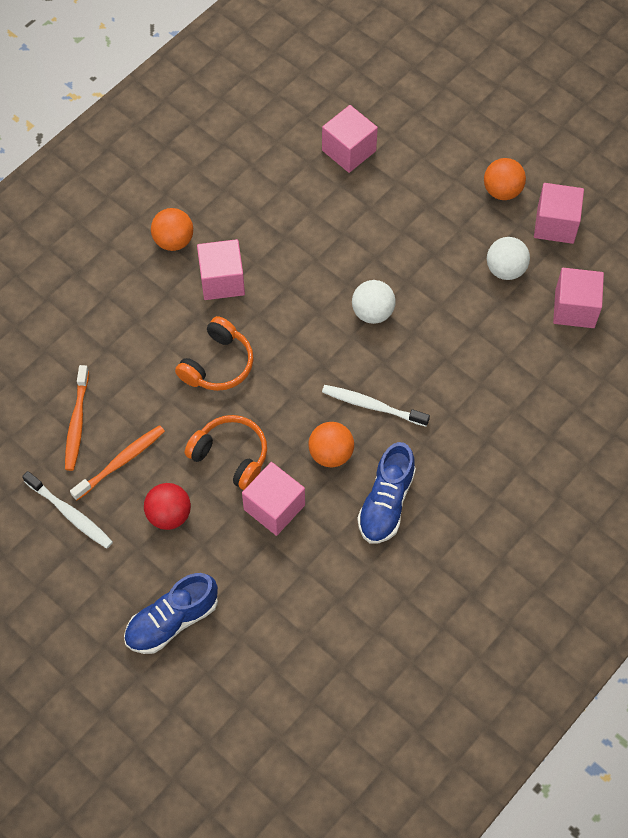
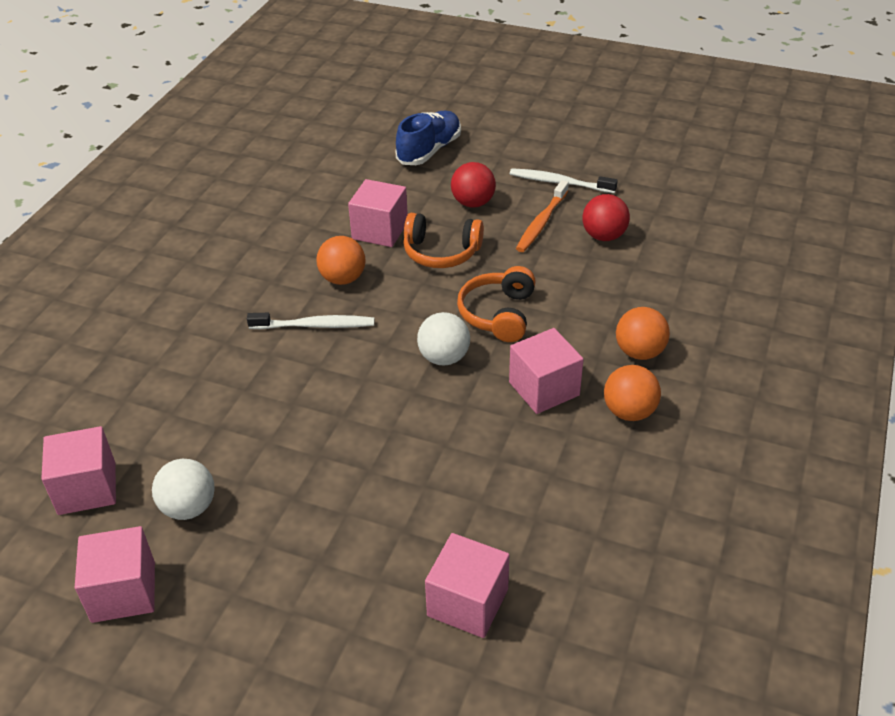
camera: 160 degrees right, 20 degrees down
(77, 423) = (604, 236): orange toothbrush -> red ball
(372, 312) = (348, 409): white ball -> white ball (444, 358)
(386, 503) = (273, 259): blue shoe -> none
(502, 191) = (213, 617): orange ball -> orange ball (639, 352)

